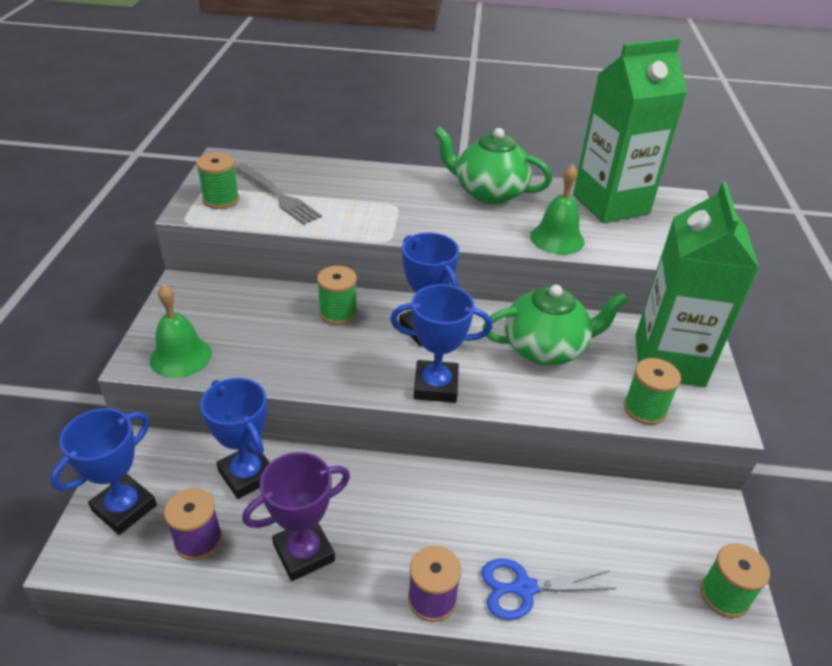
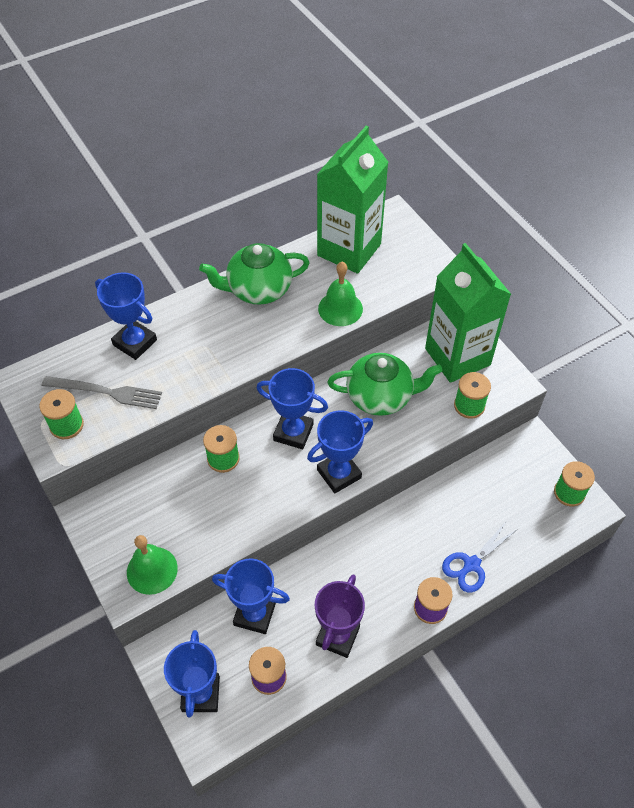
camera: 35 degrees left, 15 degrees up
(340, 178) = (135, 342): none -> blue trophy
(546, 349) = (380, 397): green teapot -> green teapot turned 45 degrees clockwise

